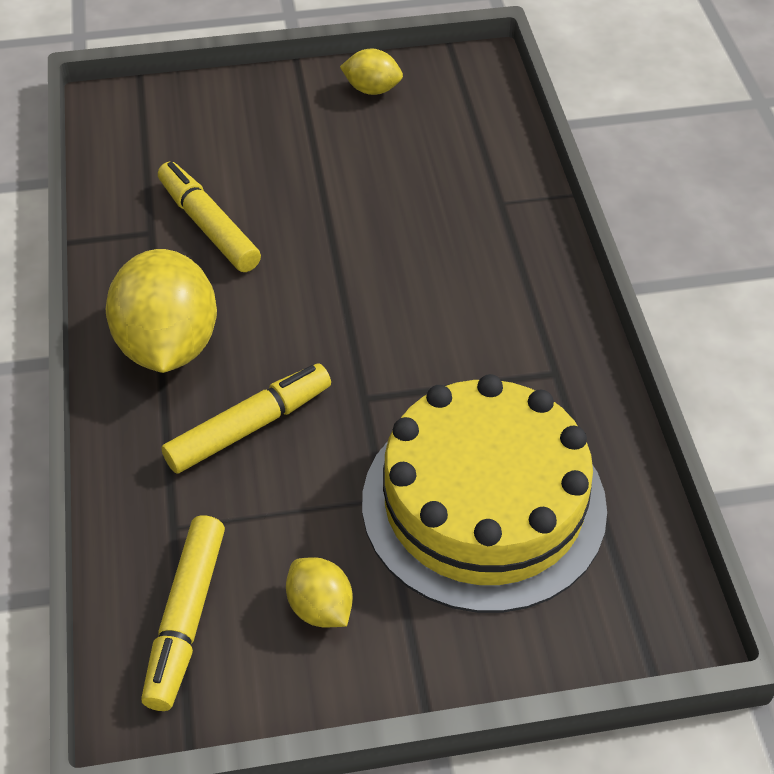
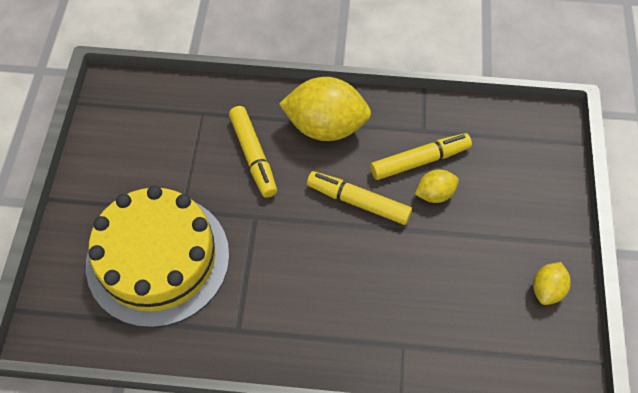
camera: 105 degrees right, 10 degrees up
(186, 618) = (148, 111): yellow marker -> yellow marker (358, 202)
(320, 607) = (129, 166): yellow lemon -> yellow lemon (434, 194)

